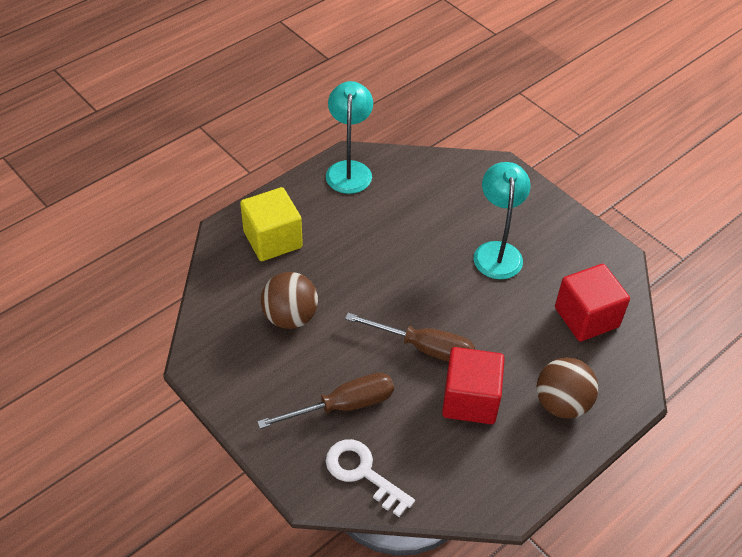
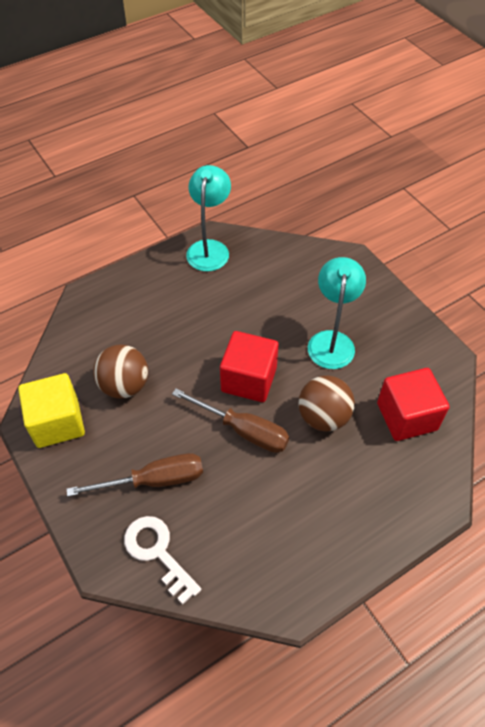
camera: 10 degrees right, 5 degrees up
(273, 239) = (125, 308): yellow cube -> yellow cube (57, 422)
(470, 400) = (277, 489): red cube -> red cube (249, 379)
(561, 403) = (366, 504): brown ball -> brown ball (323, 417)

